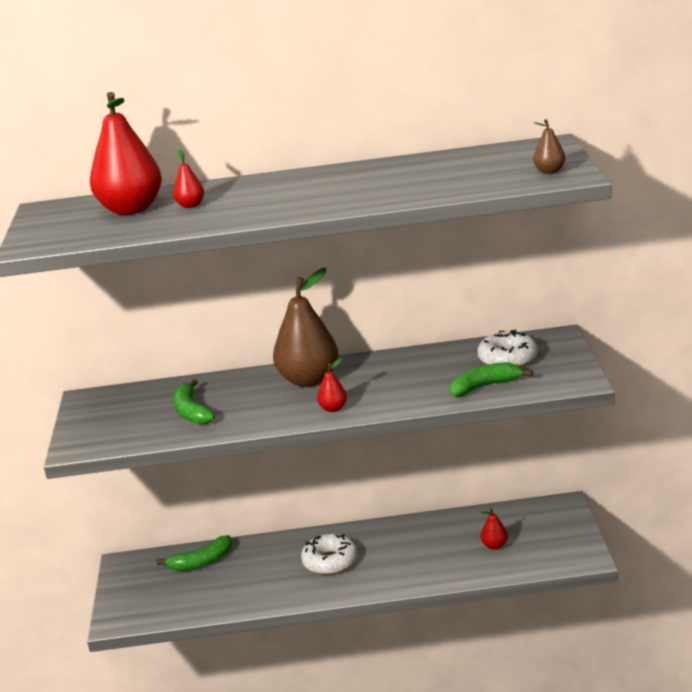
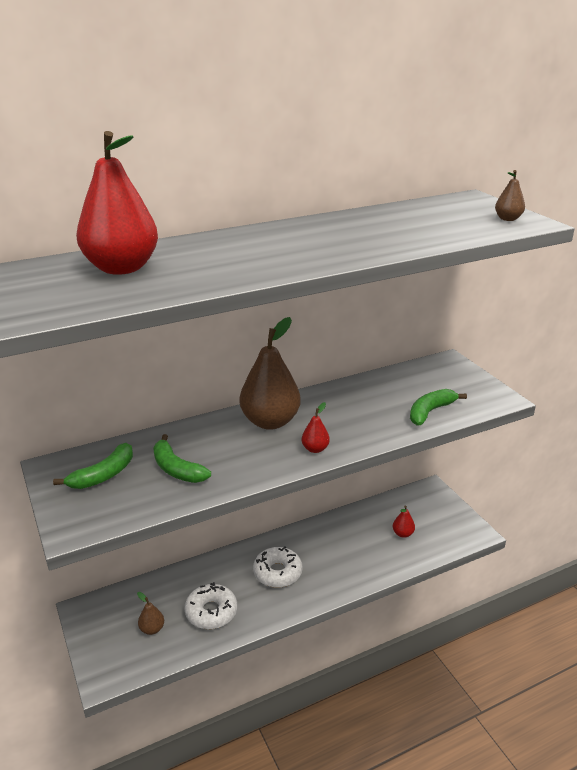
camera: 25 degrees left, 5 degrees up
(178, 590) = (152, 629): none -> brown pear
(190, 205) = (188, 261): red pear -> none
(201, 562) = (160, 594): green banana -> green banana (103, 475)
(507, 359) = (427, 384): white donut -> white donut (211, 612)

